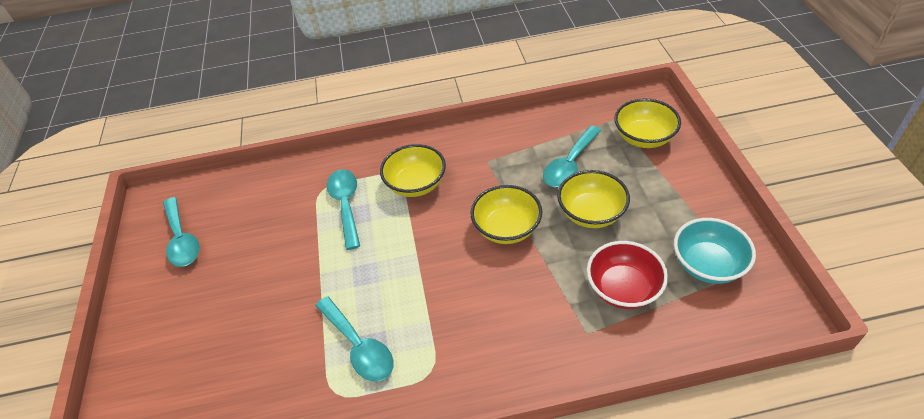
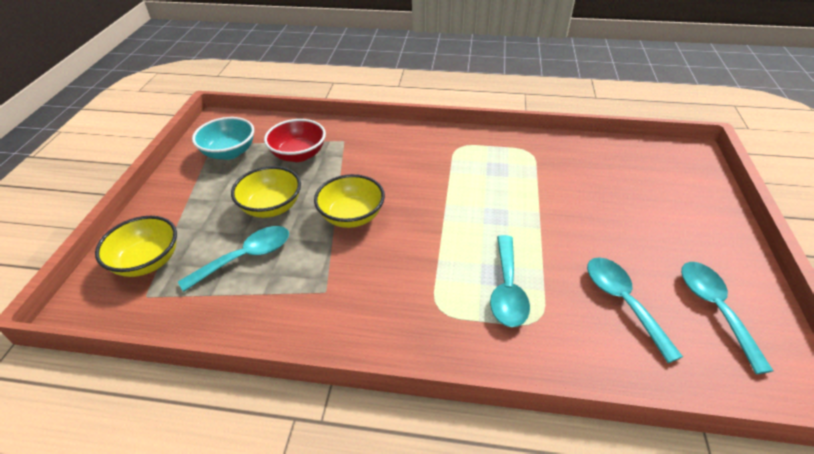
camera: 165 degrees left, 5 degrees down
(359, 346) = (509, 170): turquoise spoon -> turquoise spoon (623, 302)
(416, 184) = (419, 289): yellow bowl -> none

